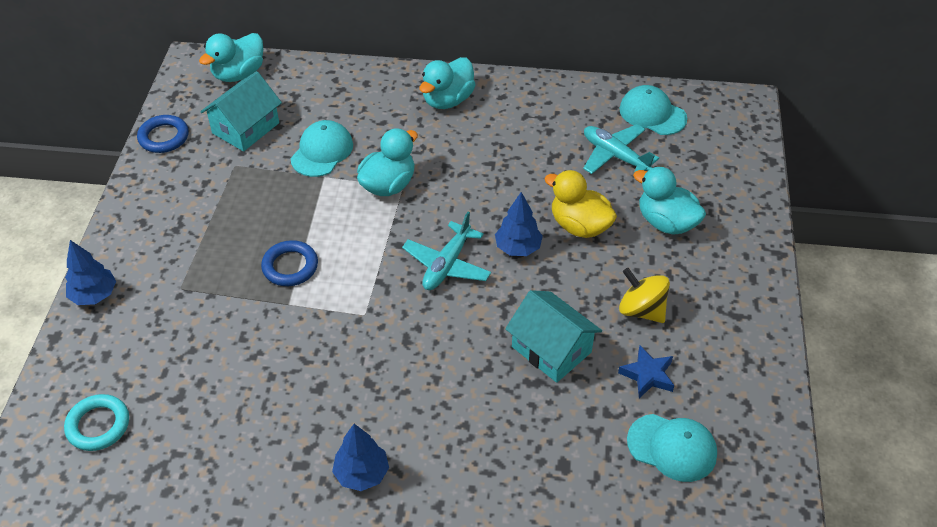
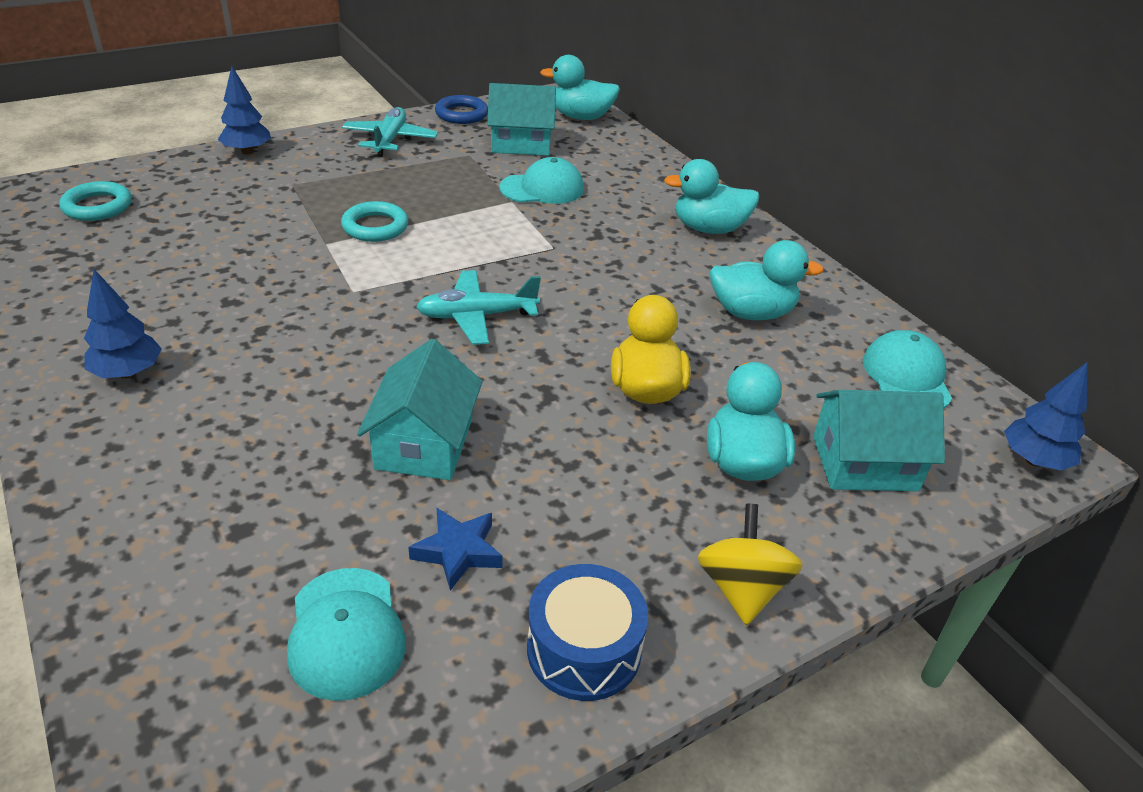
camera: 50 degrees right, 10 degrees down
(290, 266) = (375, 227): blue ring -> turquoise ring
(388, 185) = (545, 239): turquoise duck -> turquoise duck (751, 313)
(518, 248) = (556, 355): blue tree -> blue tree (1034, 460)
(615, 156) = (794, 373): turquoise plane -> turquoise plane (390, 140)
(641, 310) = (566, 499): yellow spinning top -> yellow spinning top (741, 589)
(701, 176) = (864, 463): none -> turquoise house
(743, 358) = (584, 649): none -> blue drum

